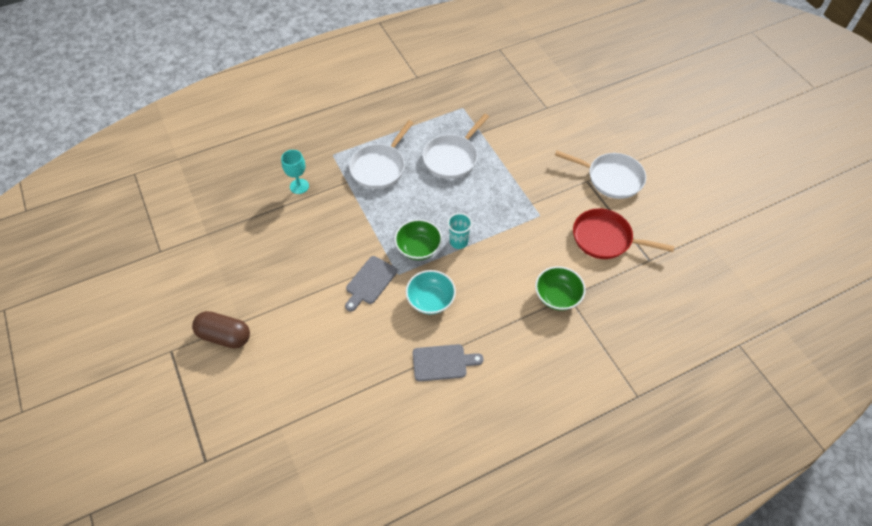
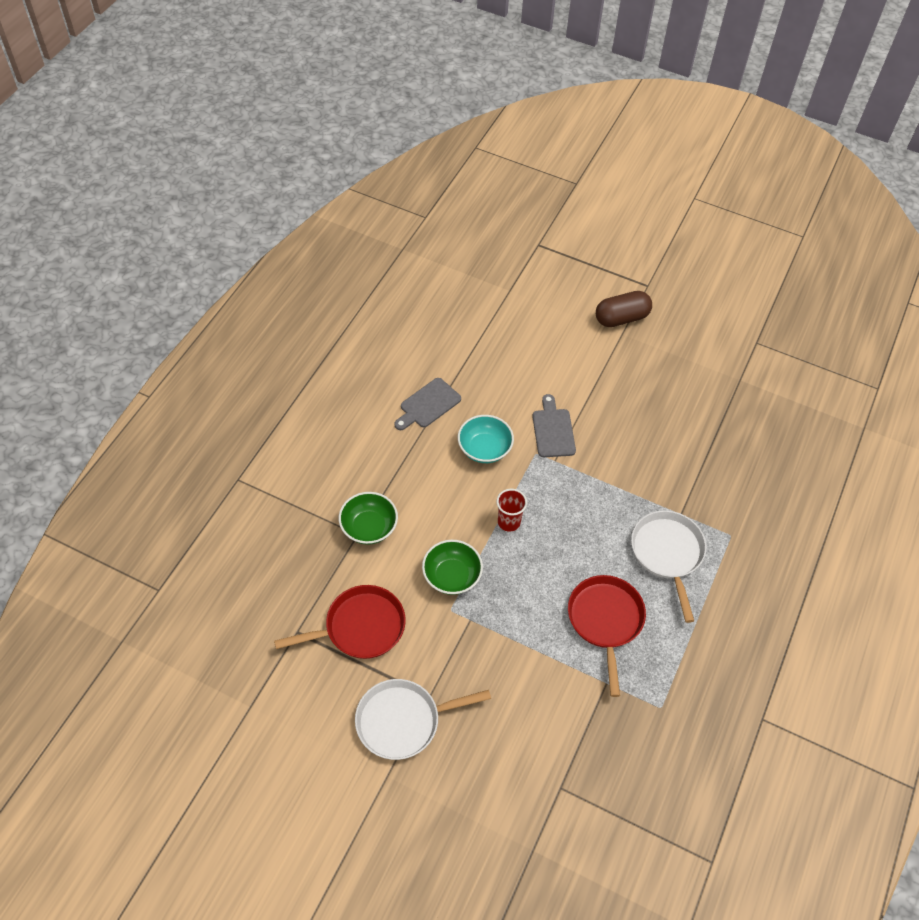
camera: 140 degrees right, 0 degrees up
(299, 186) = (719, 477): turquoise goblet -> none
(418, 248) = (541, 490): green bowl -> green bowl (452, 576)
(452, 157) = (605, 621): white pan -> red pan
(458, 242) = (509, 522): turquoise cup -> red cup

